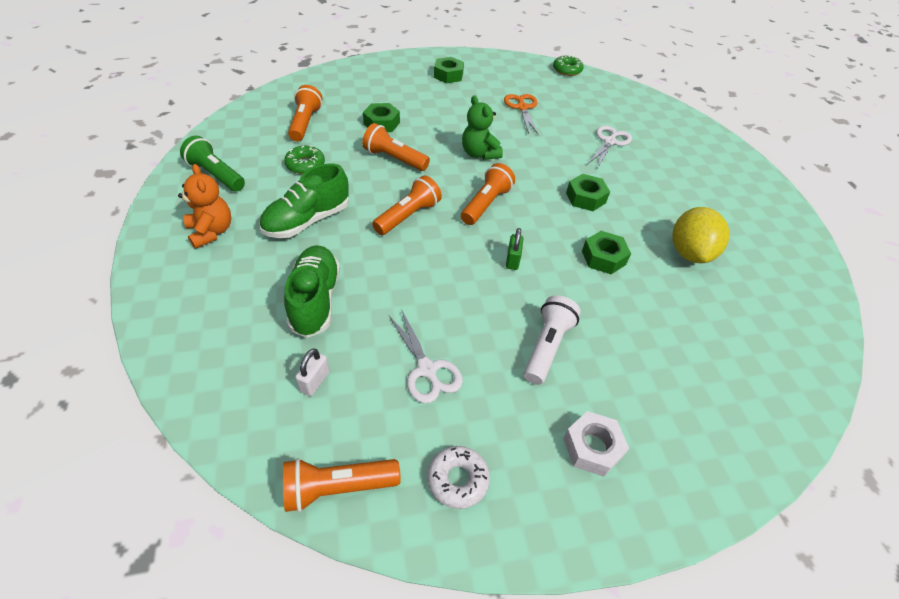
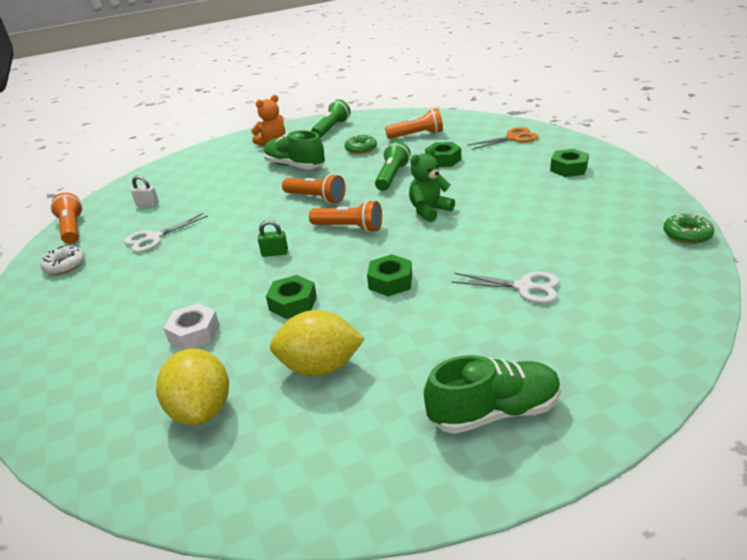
camera: 85 degrees right, 15 degrees down
(315, 300) = (216, 188): green shoe -> green shoe (493, 412)
(394, 159) = (392, 176): orange flashlight -> green flashlight
(522, 108) = (545, 219): orange scissors -> orange scissors (513, 138)
(547, 346) = (174, 284): white flashlight -> none
(592, 447) = (73, 317): white nut -> white nut (194, 333)
(739, 326) = (202, 409): none -> yellow lemon

